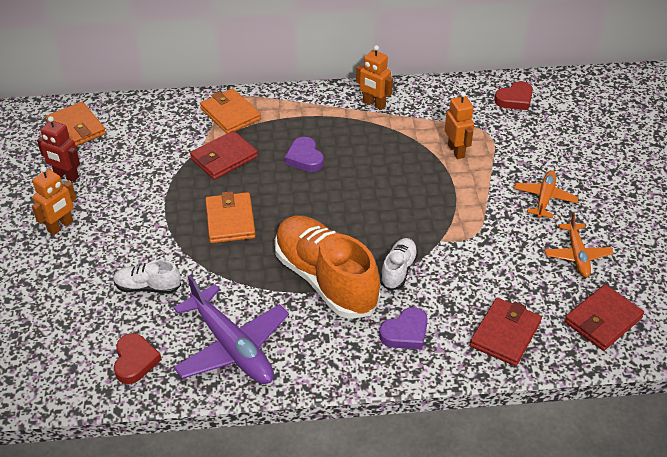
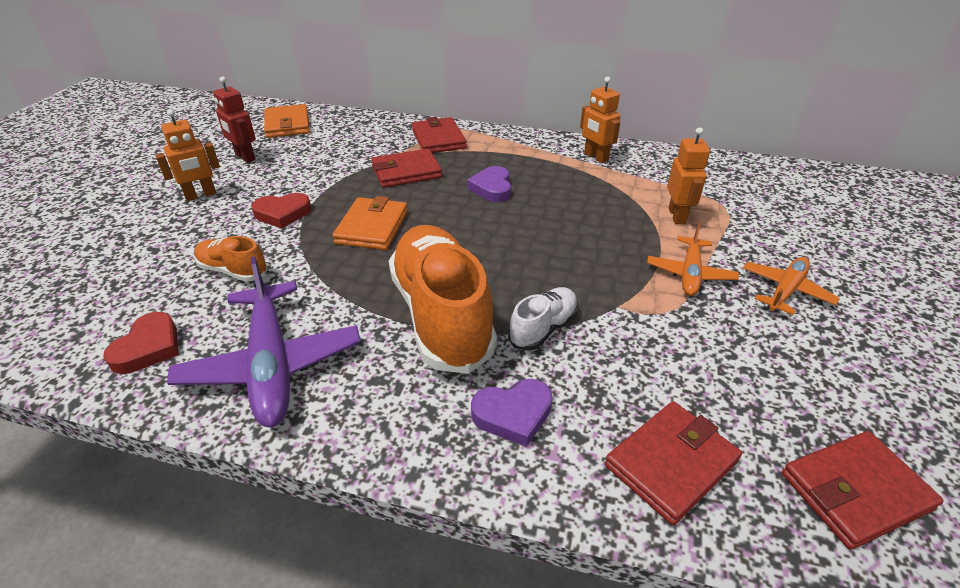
camera: 20 degrees right, 5 degrees down
(148, 287) = (233, 271): white shoe -> orange shoe
(230, 114) = (438, 139): orange wallet -> red wallet
(515, 99) = (770, 181): red heart -> red heart (282, 213)
(577, 255) = (823, 375): orange plane -> orange plane (690, 273)

